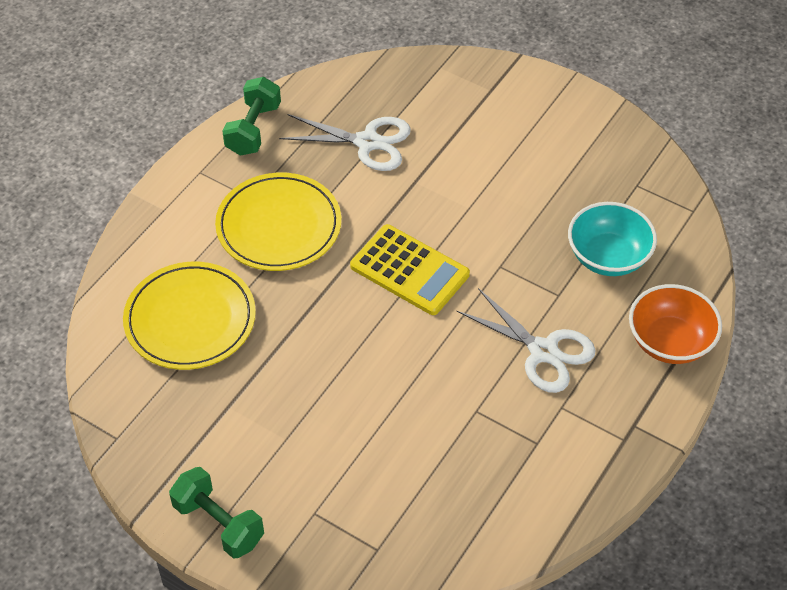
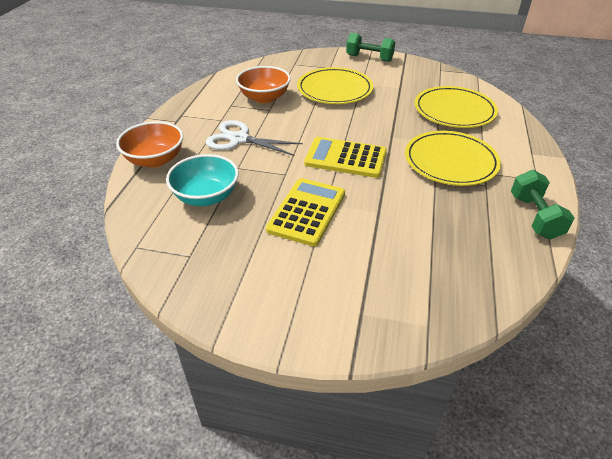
camera: 160 degrees right, 10 degrees down
(343, 434) = (334, 89): none -> yellow plate
(367, 142) = (438, 230): white scissors -> none
(474, 447) = (264, 98): none -> orange bowl
(495, 203) = (307, 212): none -> yellow calculator

